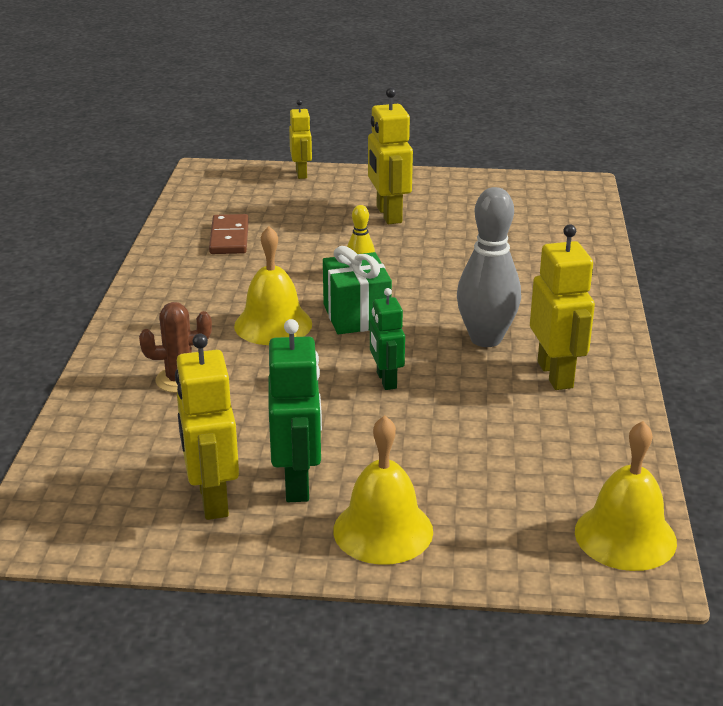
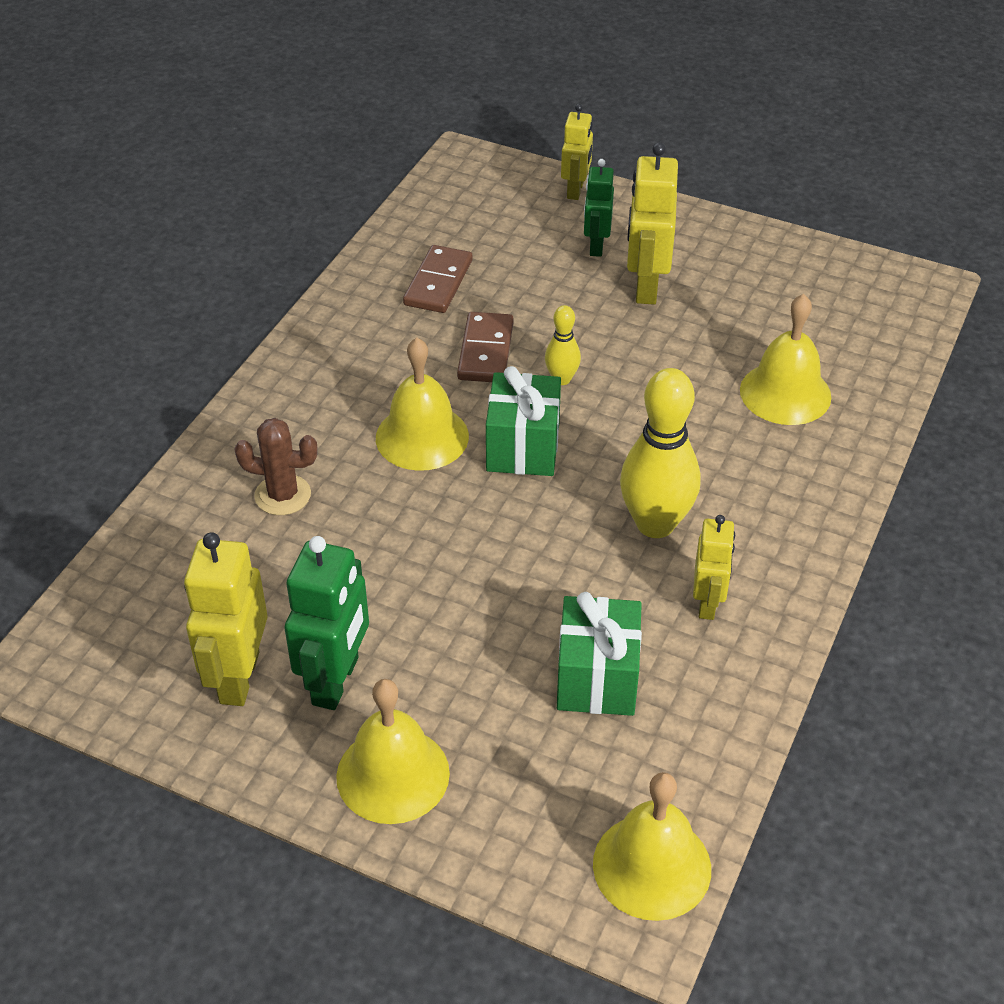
camera: 20 degrees right, 15 degrees up
(291, 268) = (485, 351): none -> brown domino
(386, 380) = (506, 557): green robot -> green robot (596, 246)
(486, 339) = (655, 524): grey bowling pin -> yellow bowling pin
(504, 435) = (597, 678): none -> green gift
(528, 252) = (785, 393): none -> yellow bell
(555, 375) = (707, 603): yellow robot -> yellow robot, size x0.63

